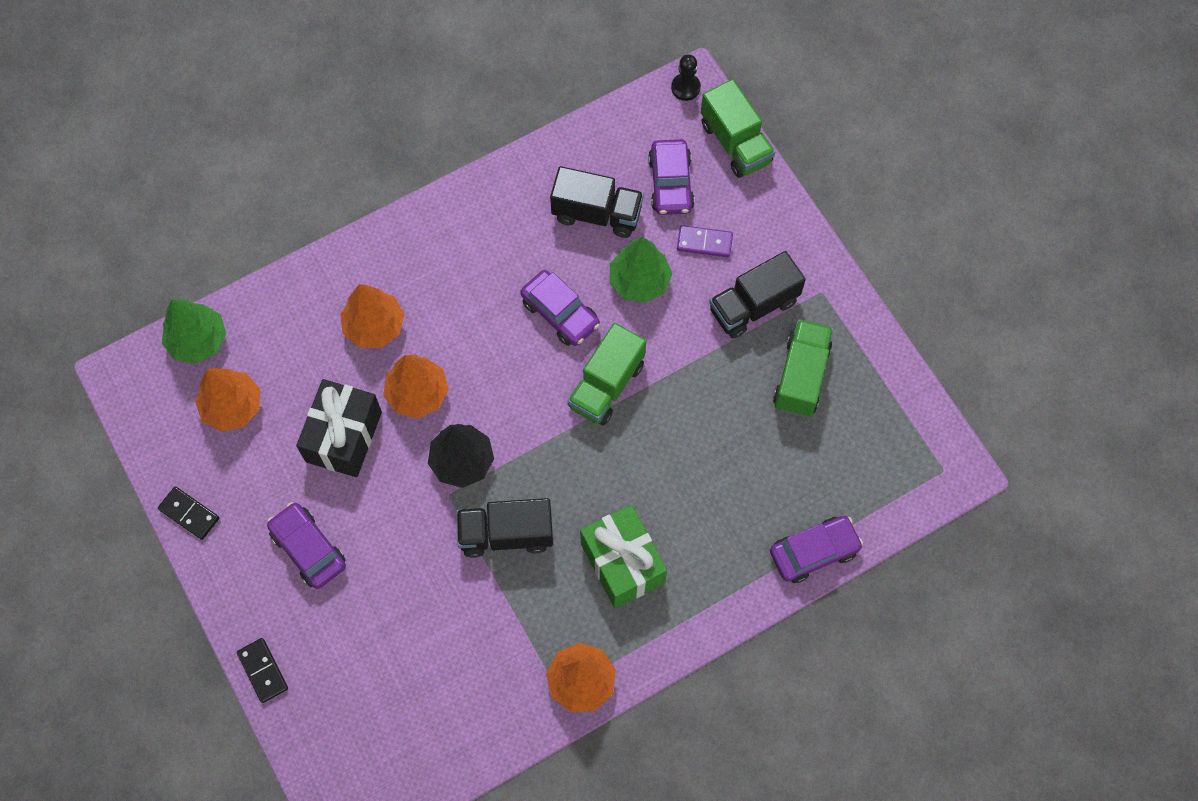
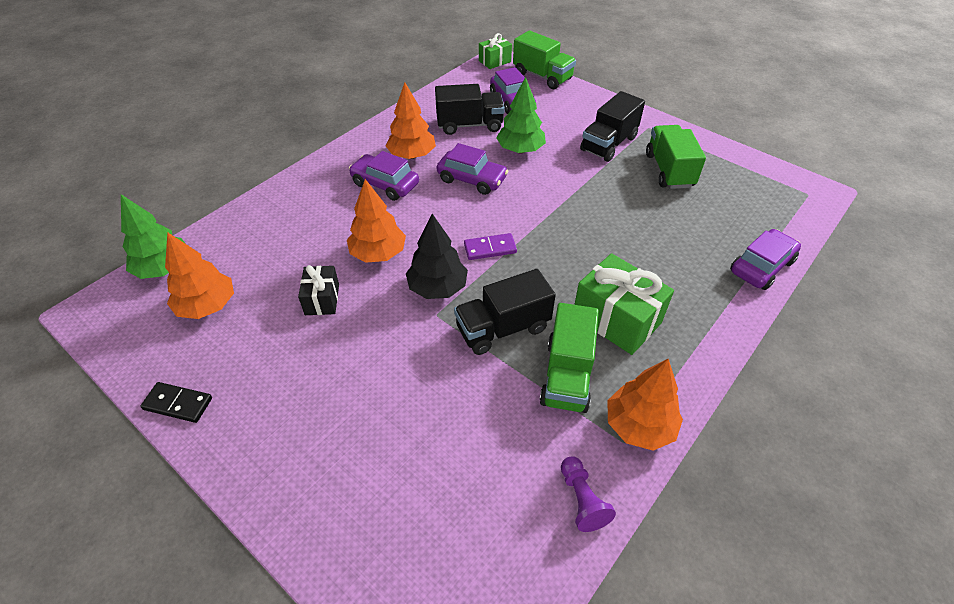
camera: 20 degrees left, 20 degrees down
(262, 671) = (296, 533): black domino -> none
(308, 549) = (315, 397): purple car -> purple car (385, 184)
(343, 436) = (322, 299): black gift -> black gift, size x0.57
(374, 326) = (324, 221): orange tree -> orange tree (412, 155)
(497, 727) = (582, 500): none -> purple pawn
(606, 385) = (531, 210): green truck -> green truck (567, 375)
(685, 88) = (494, 61): black pawn -> green gift
(704, 243) = (553, 122): purple domino -> purple domino (490, 248)

